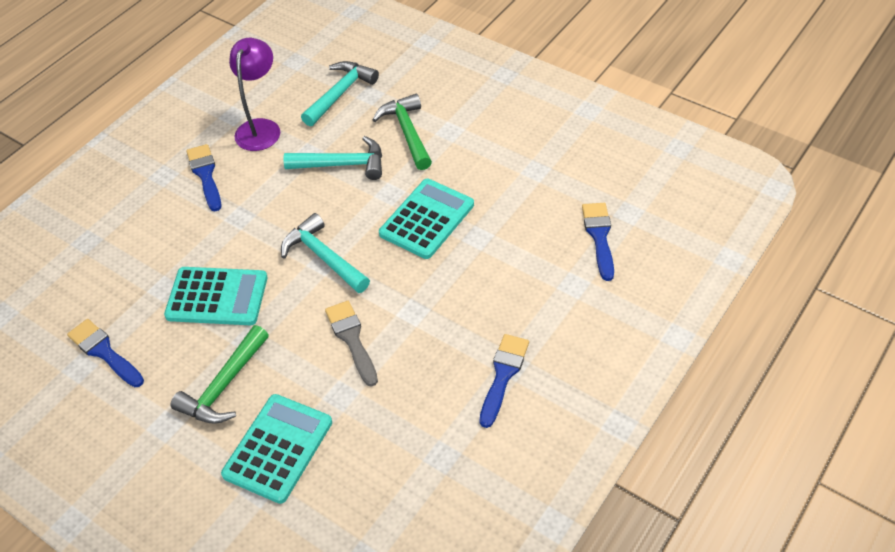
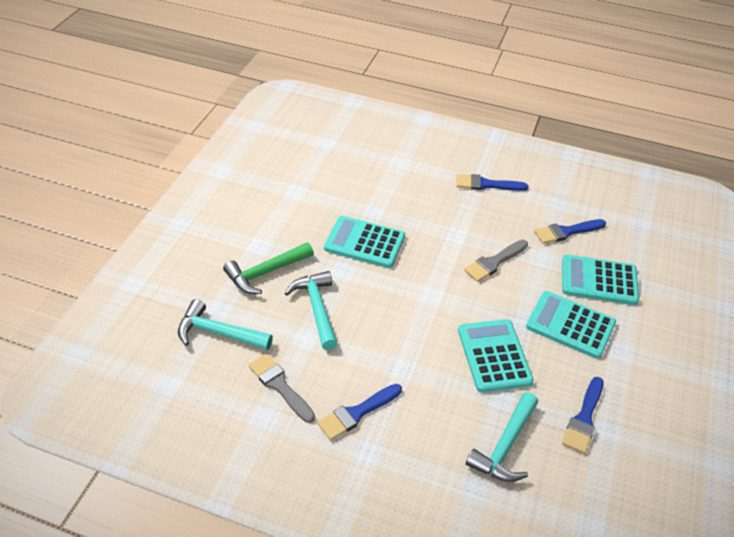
camera: 110 degrees left, 5 degrees down
(224, 386) = (570, 325): green hammer -> turquoise calculator
(261, 128) = (280, 386): purple lamp -> grey brush
(323, 257) = (425, 296): turquoise hammer -> turquoise hammer (505, 446)
(599, 236) = (353, 154): blue brush -> blue brush (566, 232)

